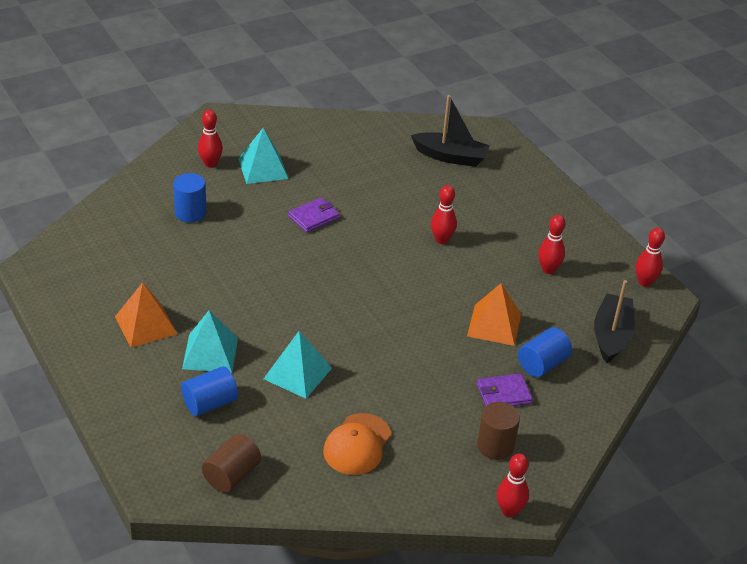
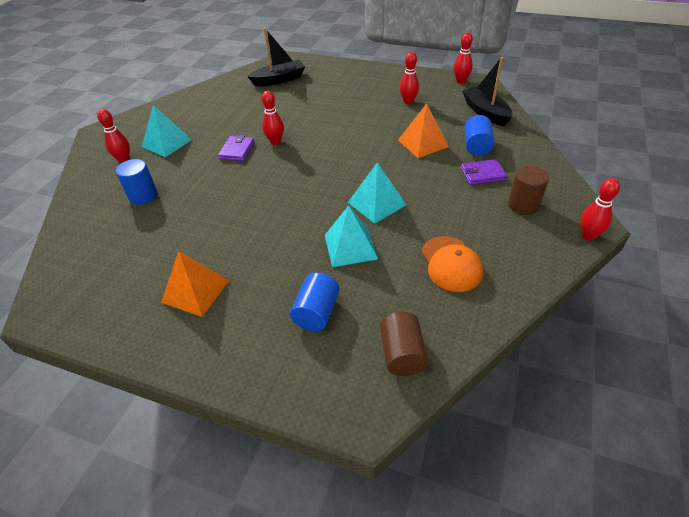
camera: 35 degrees left, 5 degrees up
(210, 353) = (271, 276): turquoise pyramid -> turquoise pyramid (376, 203)
(441, 240) = (331, 119): red bowling pin -> red bowling pin (275, 142)
(503, 394) = (482, 174): purple wallet -> purple wallet turned 45 degrees clockwise

